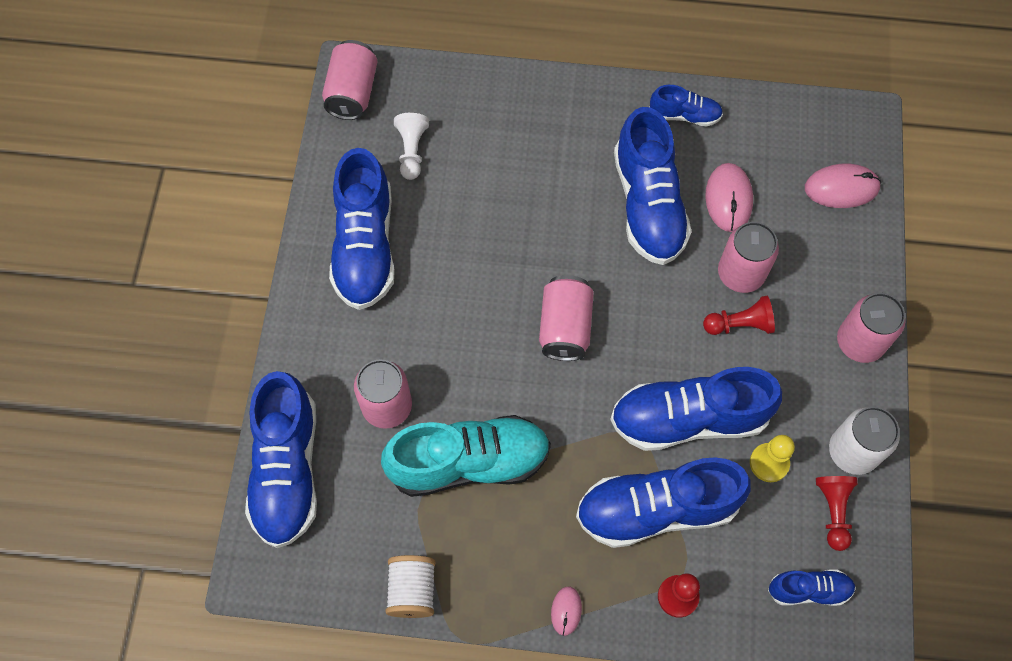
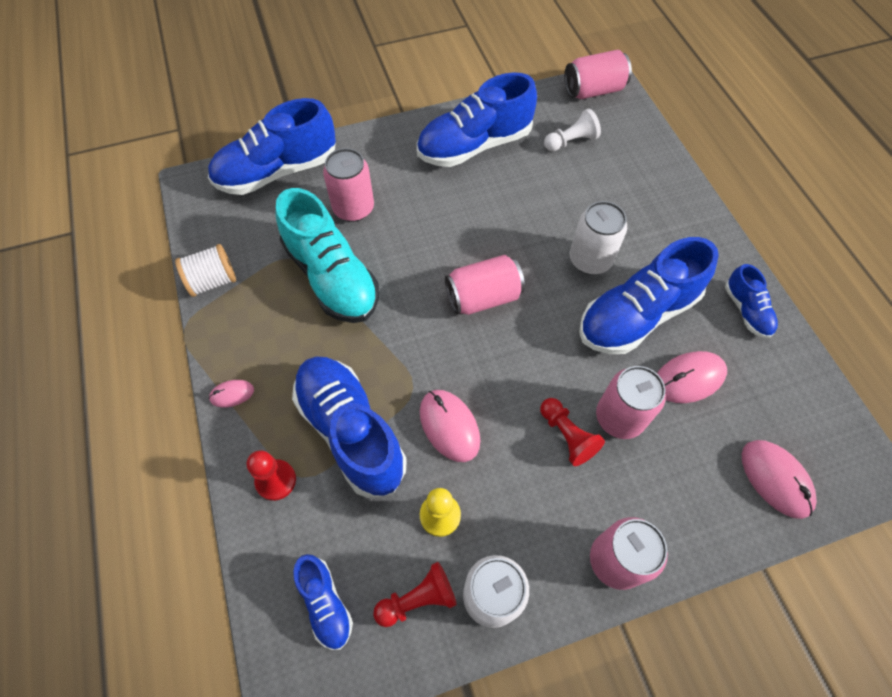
camera: 65 degrees right, 5 degrees down
(568, 211) = (590, 260): none -> white can
(688, 419) = (449, 426): blue shoe -> pink mouse

